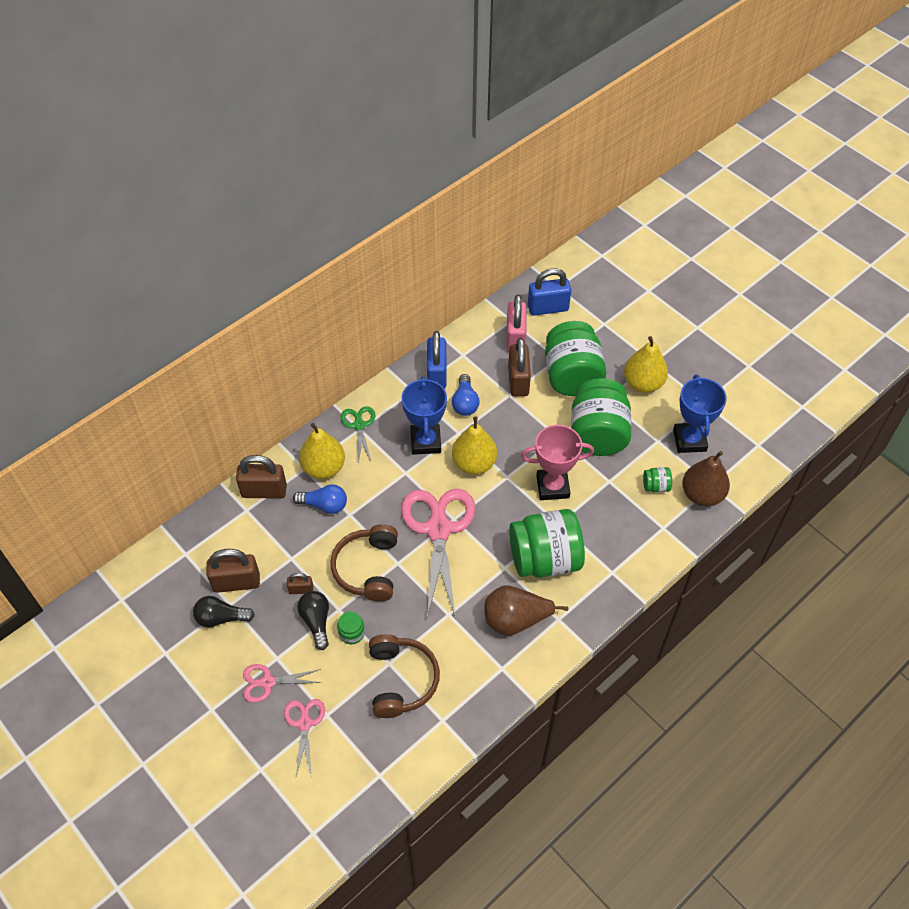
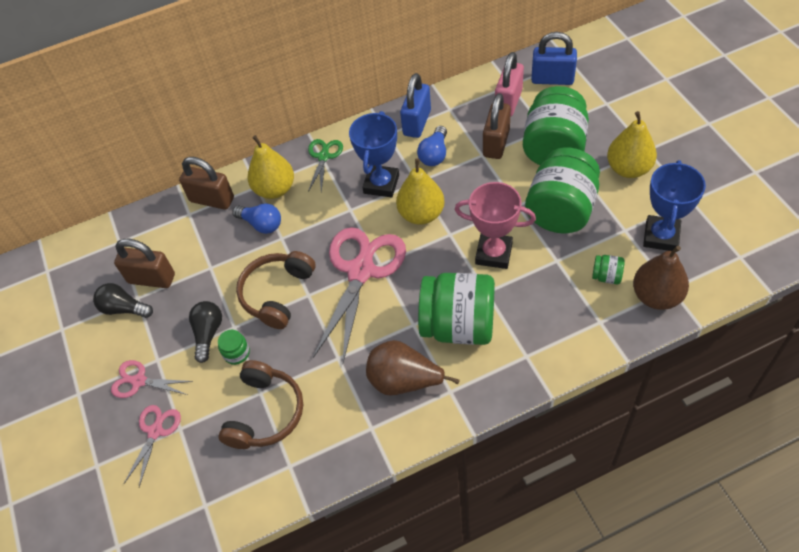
camera: 25 degrees right, 0 degrees up
(301, 589) = (207, 299): brown padlock -> none

